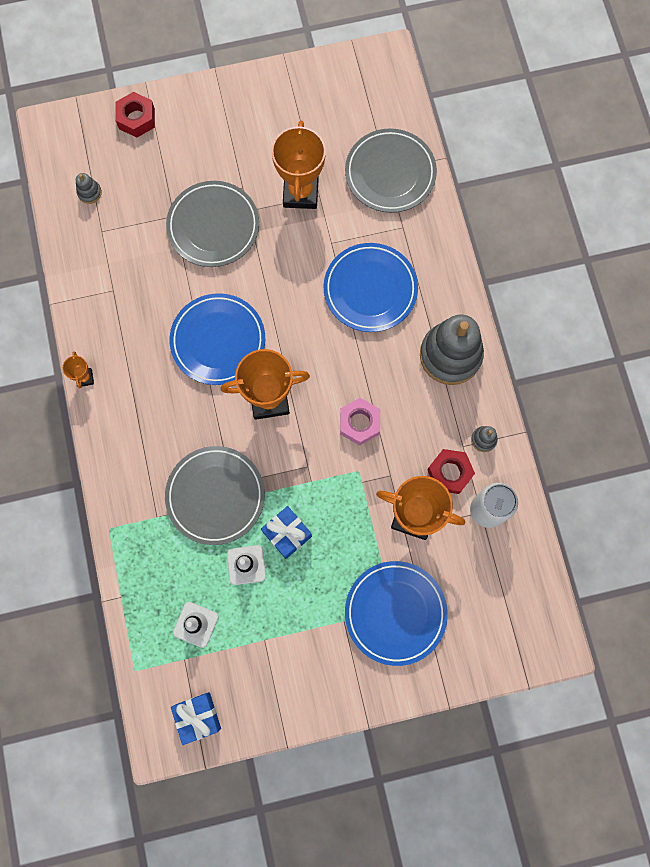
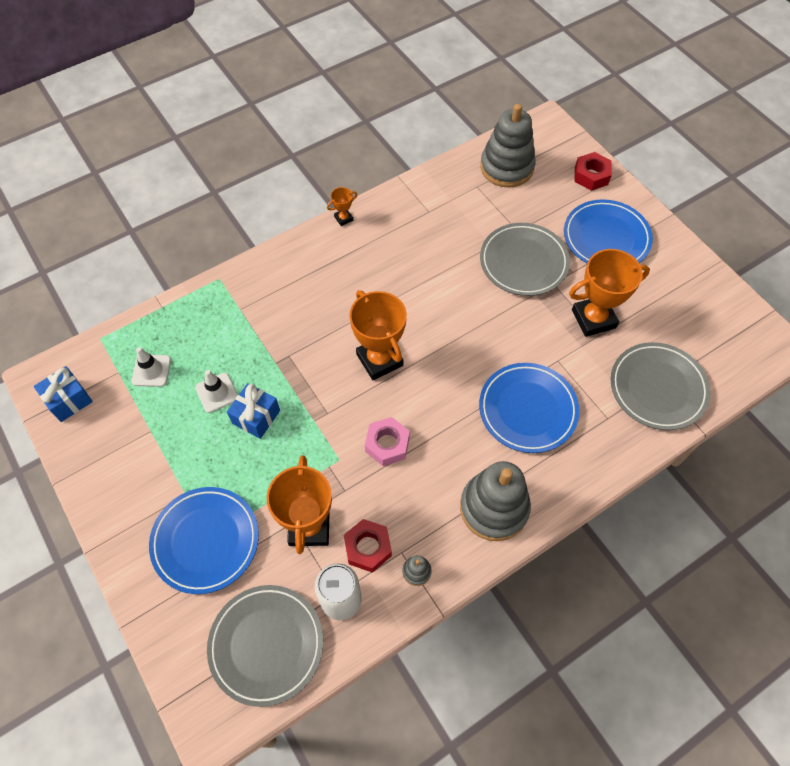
camera: 70 degrees right, 15 degrees down
(89, 193) = (506, 167): grey stacking toy -> grey stacking toy, size x2.47
(215, 496) = (273, 347): grey plate -> grey plate (266, 645)
(218, 341) = (418, 301): blue plate -> blue plate (606, 238)

